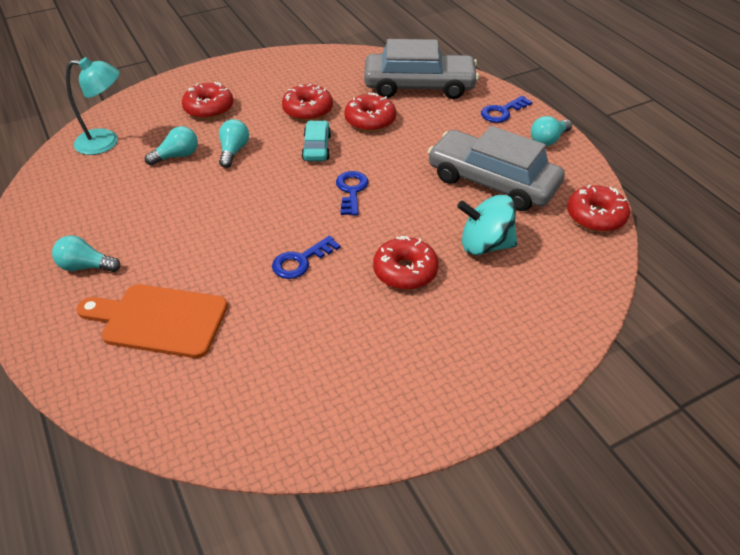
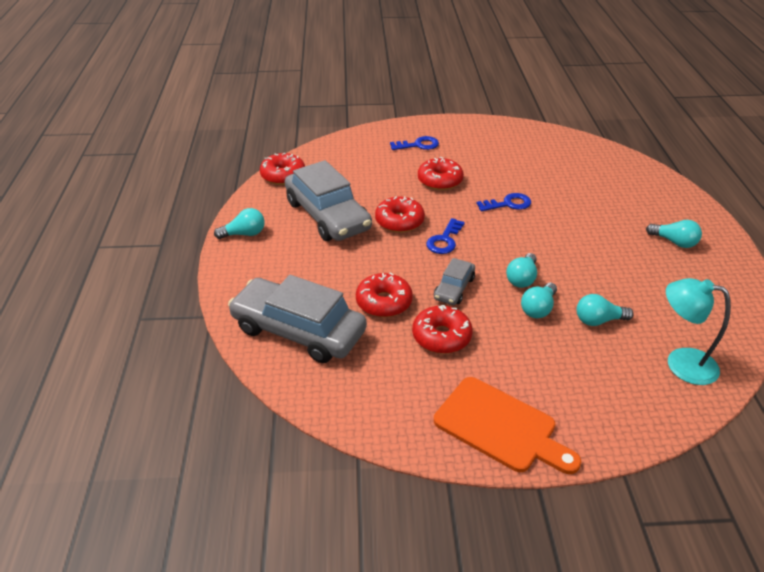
camera: 155 degrees left, 5 degrees down
(159, 320) = (614, 197): orange cutting board -> orange cutting board (500, 427)
(209, 108) = (556, 376): red donut -> red donut (399, 221)
(256, 173) = (522, 279): none -> turquoise light bulb
(317, 147) = (454, 288): turquoise car -> grey car
(485, 245) = (375, 180): turquoise spinning top -> none
(502, 112) = (250, 272): blue key -> blue key (418, 145)

